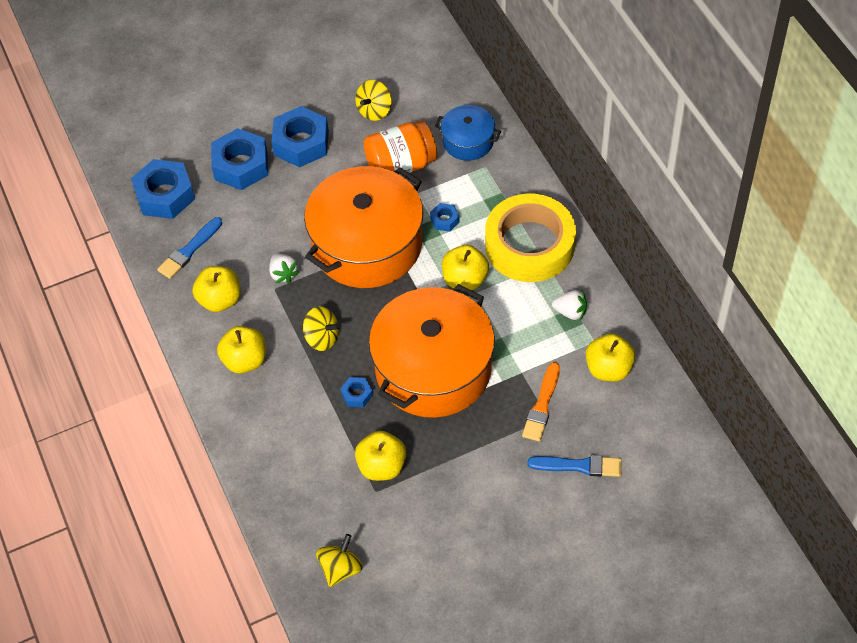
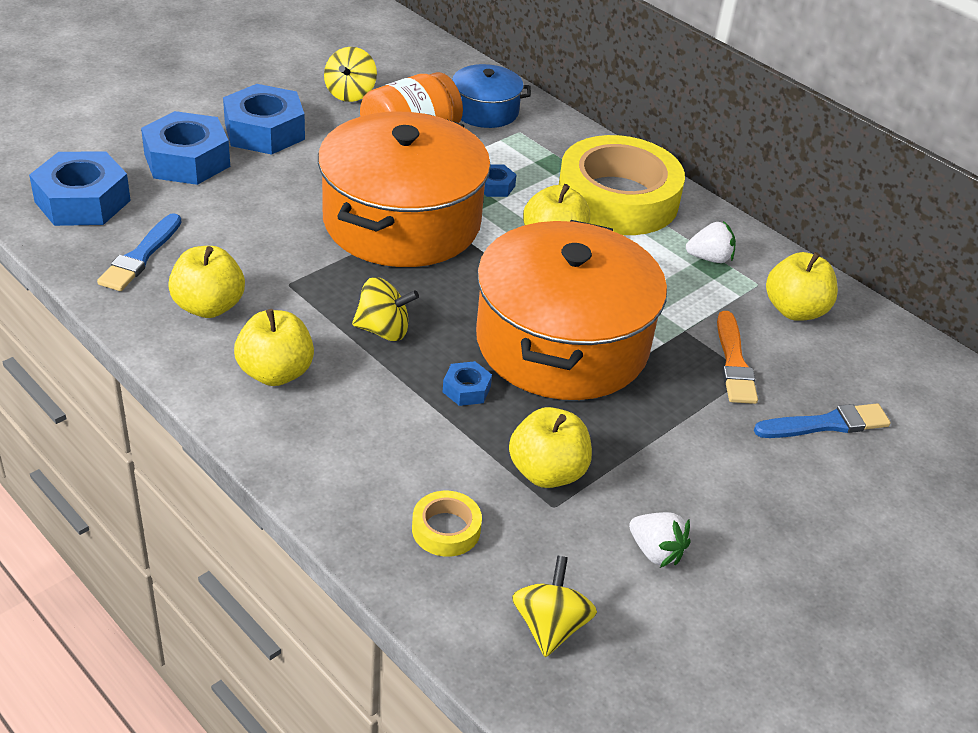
camera: 25 degrees left, 15 degrees down
(283, 274) = (295, 266): white strawberry -> white strawberry (656, 551)
(306, 493) = (446, 529): none -> yellow tape

